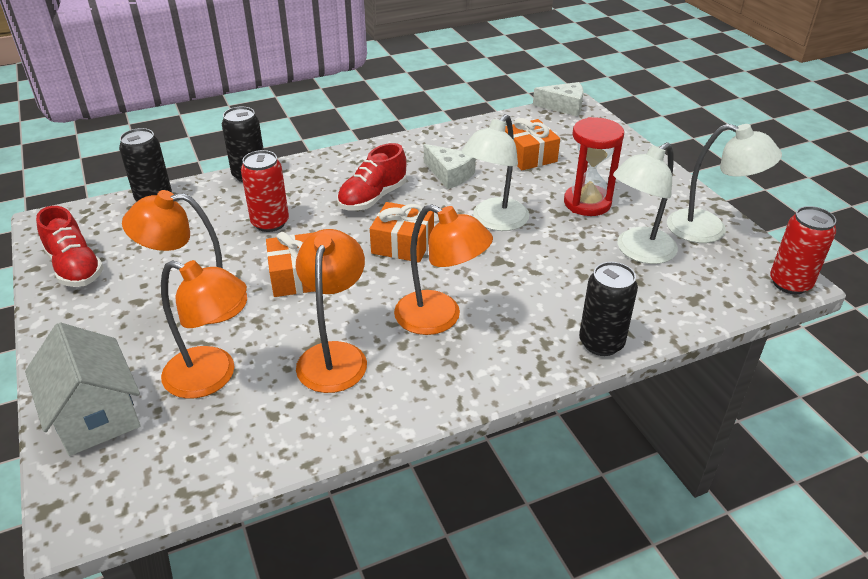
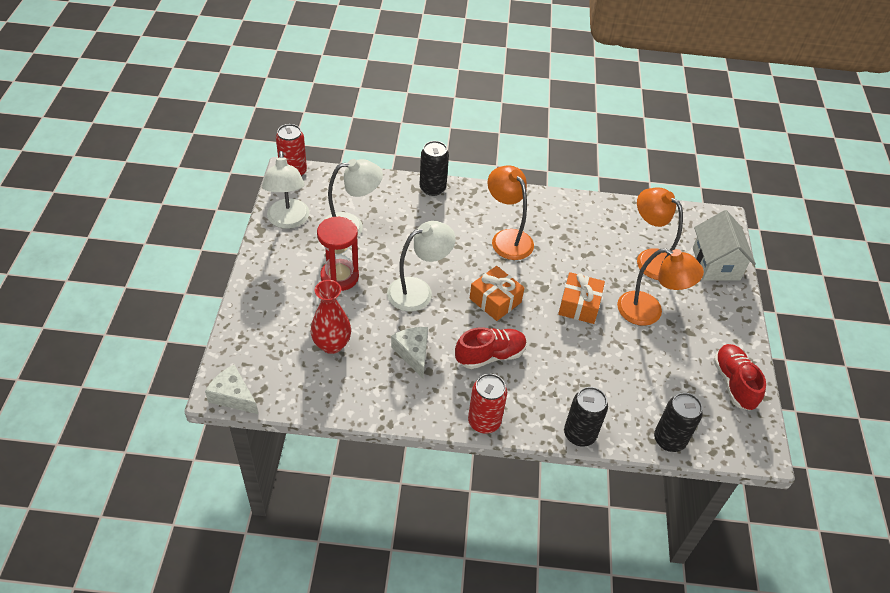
camera: 155 degrees left, 10 degrees up
(270, 223) = (581, 365): red can -> red can (484, 422)
(334, 355) = (579, 242): orange lamp -> none
(529, 156) = (332, 344): orange gift -> red vase
(709, 230) = (288, 221): white lamp -> white lamp turned 150 degrees counterclockwise

